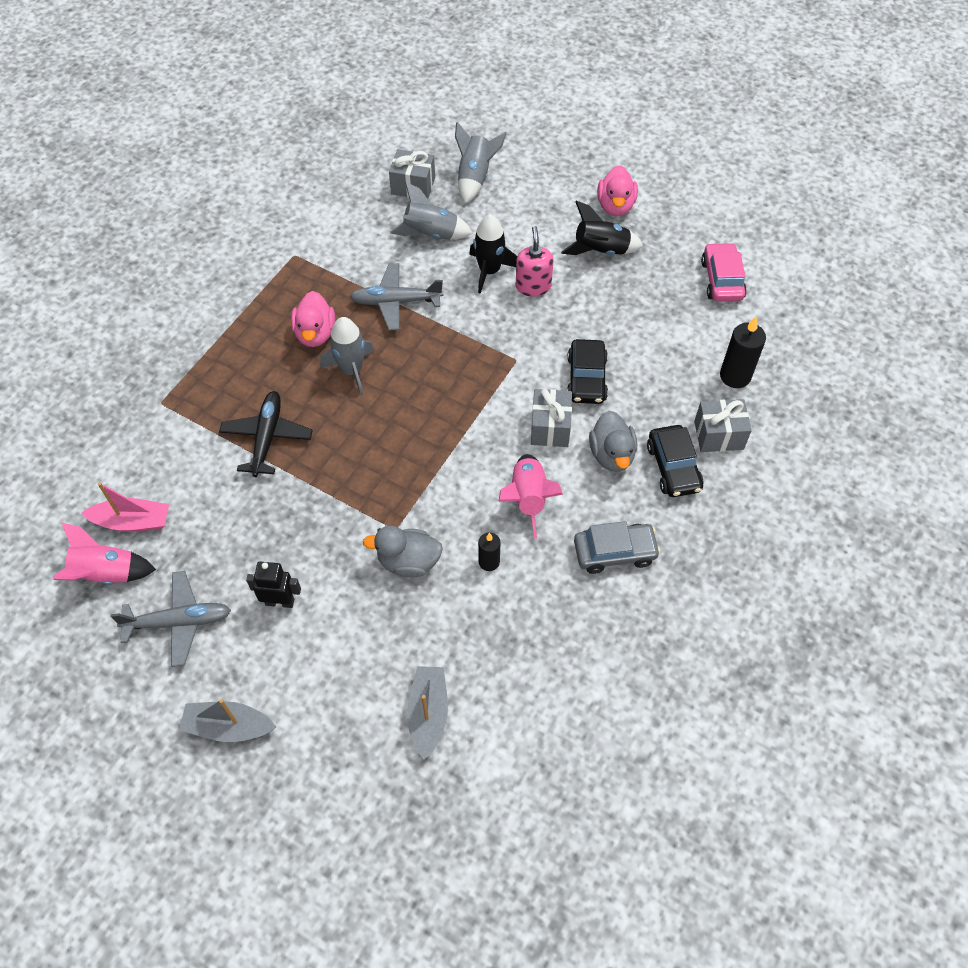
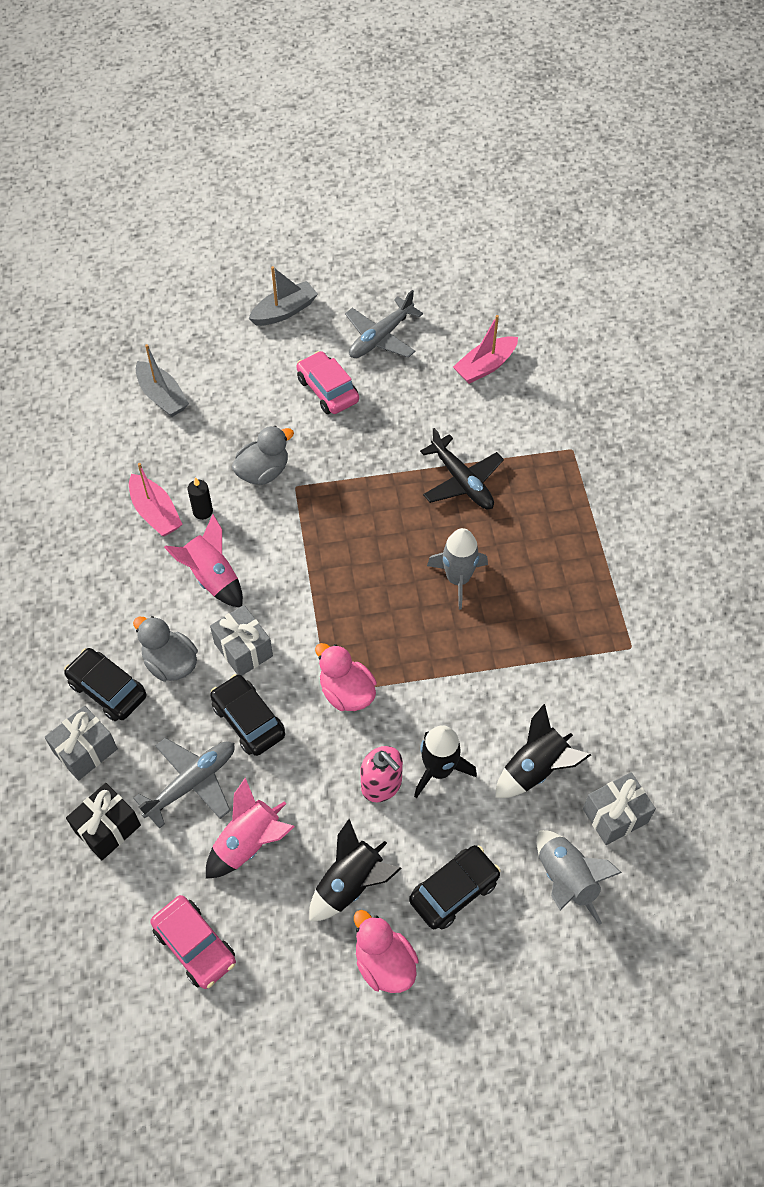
camera: 140 degrees right, 0 degrees up
(106, 574) = (461, 329): pink rocket -> pink rocket (249, 843)
(280, 601) = (328, 390): black robot -> pink car
(315, 333) = (524, 588): pink duck -> pink duck (346, 692)
(396, 302) = (490, 669): grey plane -> grey plane (192, 783)
(431, 234) = (535, 769): grey rocket -> black rocket
(529, 590) = (155, 513): none -> pink boat
(543, 211) = (454, 891): none -> black car
(614, 552) = (109, 584): grey car -> none
(735, 376) = (107, 828): black candle -> black gift

